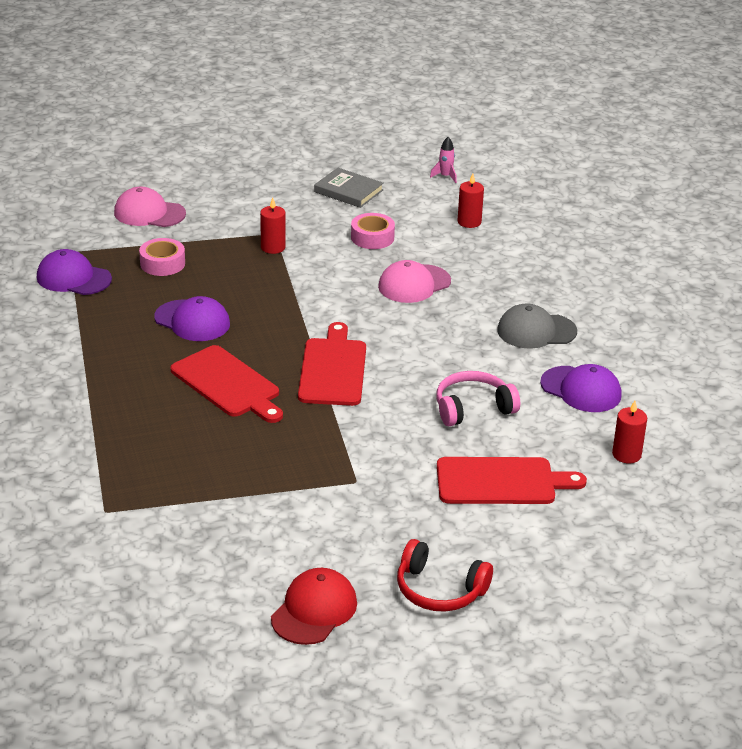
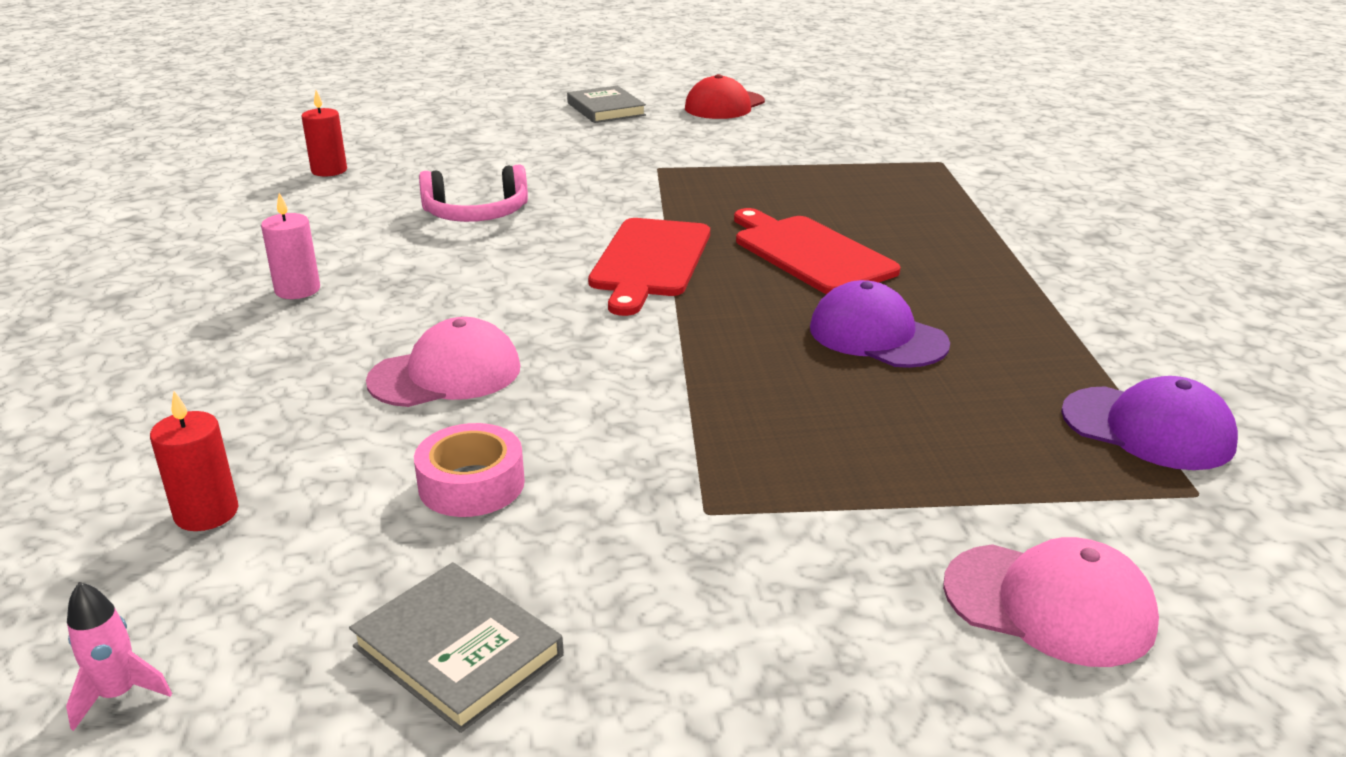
camera: 170 degrees left, 5 degrees down
(162, 263) = (965, 449): pink tape -> none
(273, 247) = (714, 473): red candle -> none
(439, 590) = (606, 109): red headphones -> grey book
(501, 482) = (494, 160): red cutting board -> none
(536, 331) = (297, 290): grey cap -> pink candle
(581, 389) = (312, 223): purple cap -> none

